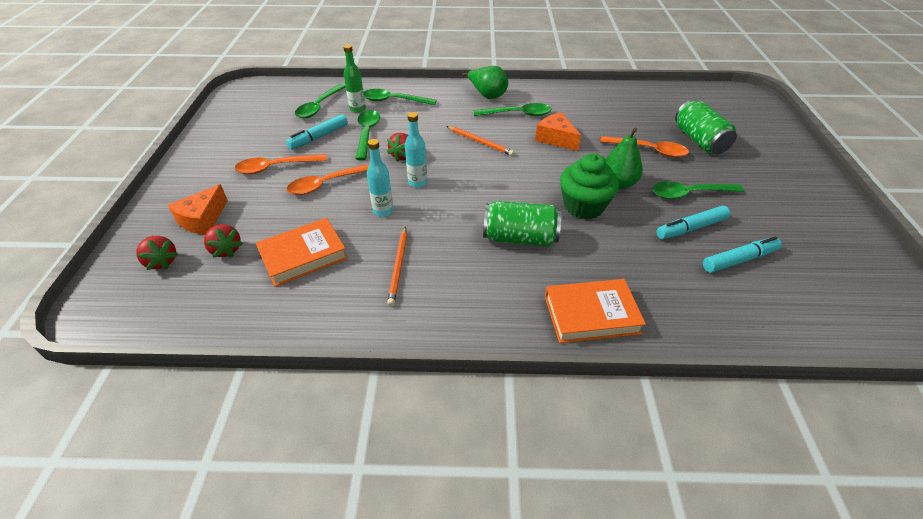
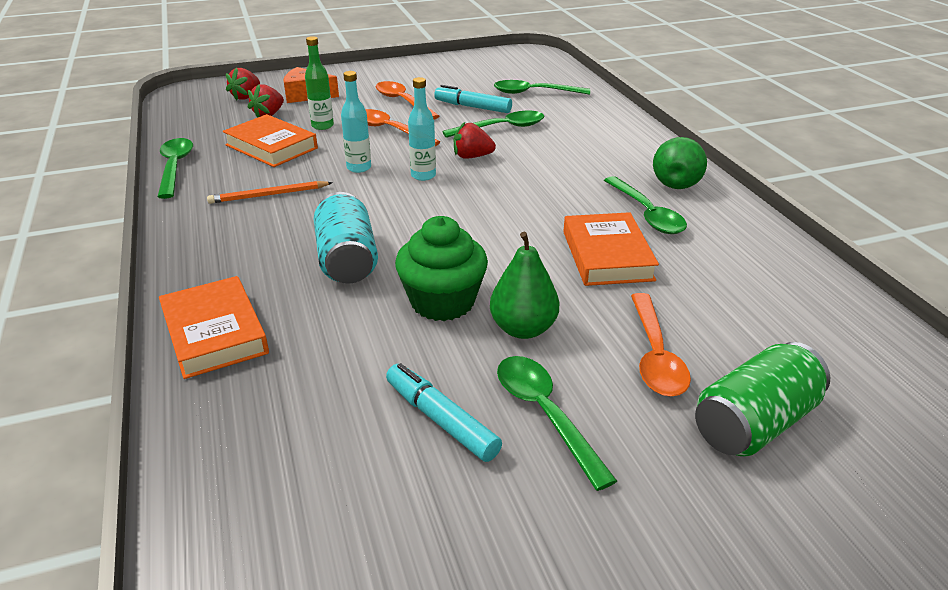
camera: 70 degrees right, 10 degrees down
(357, 109) = (549, 112): green bottle -> green bottle (322, 126)
(394, 101) = (590, 127): green spoon -> green spoon (175, 167)
(480, 142) = (544, 198): orange pencil -> none
(520, 238) = (347, 260): green can -> turquoise can
(556, 139) = (607, 255): orange cheese -> orange book
(739, 260) = (376, 485): turquoise marker -> none

